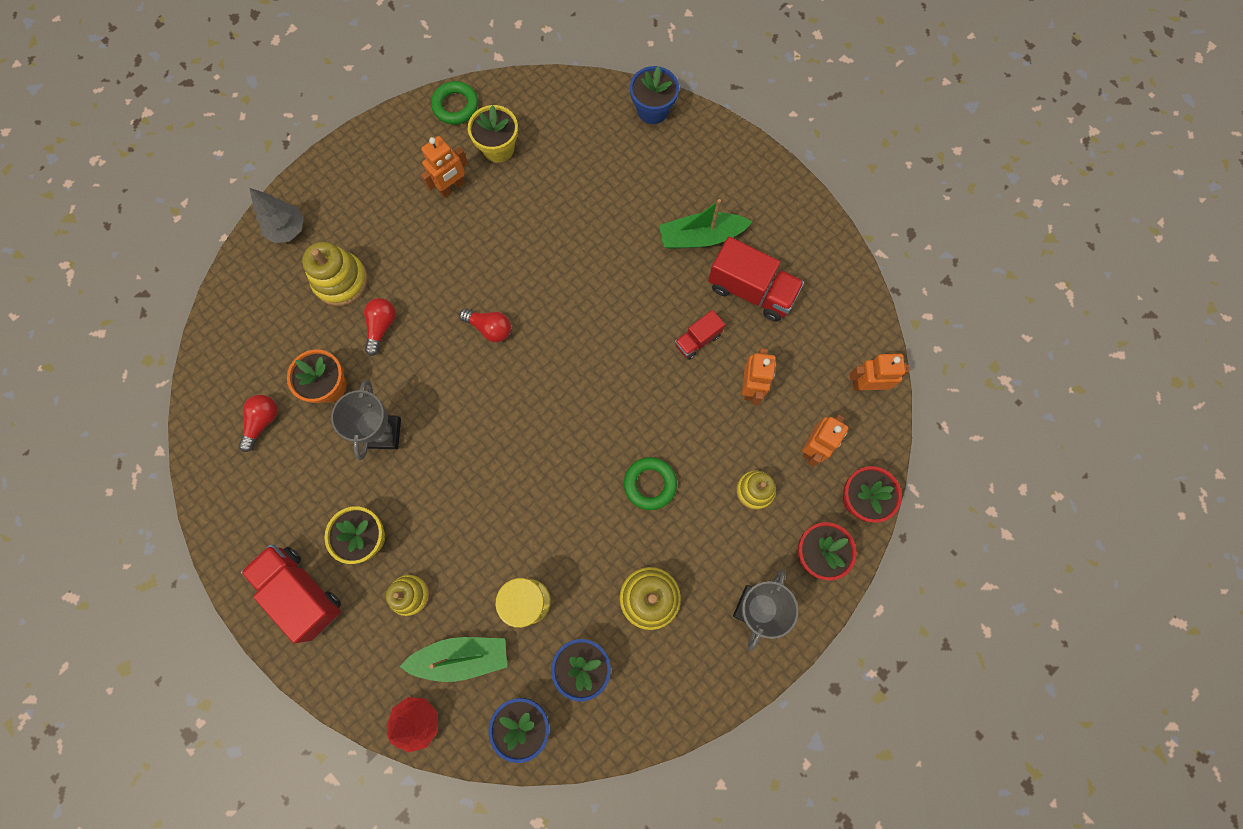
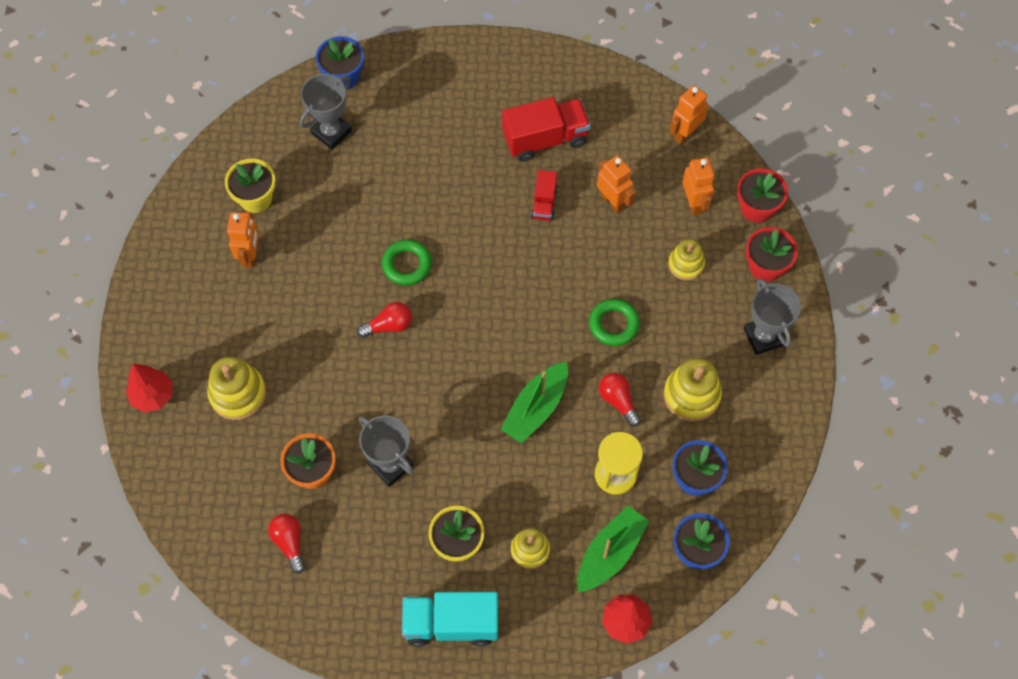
camera: 45 degrees left, 10 degrees down
(288, 229) = (153, 395): grey tree -> red tree
(301, 592) = (451, 624): red truck -> turquoise truck
(381, 327) = (306, 397): red light bulb -> red light bulb (618, 401)
(455, 106) = (188, 196): green ring -> green ring (407, 264)
(600, 145) = (331, 132): none -> grey trophy
(701, 237) = (472, 133): green boat -> green boat (536, 408)

